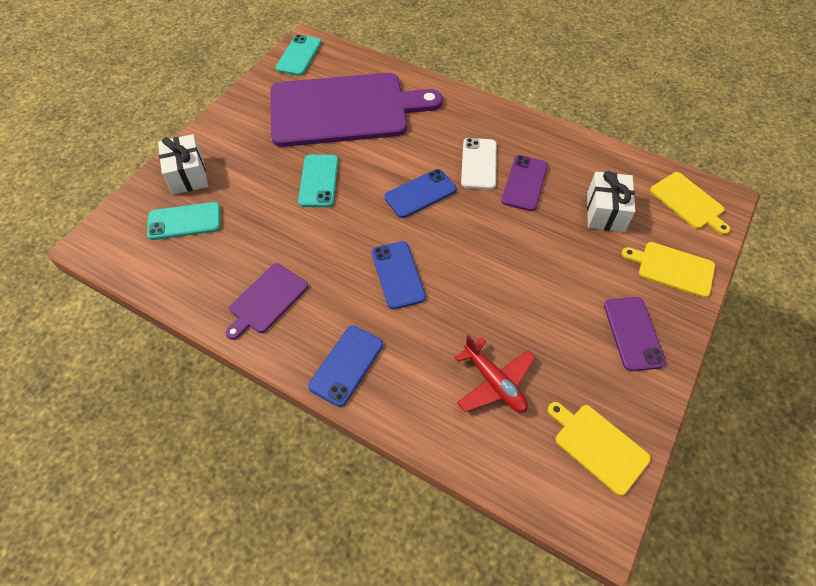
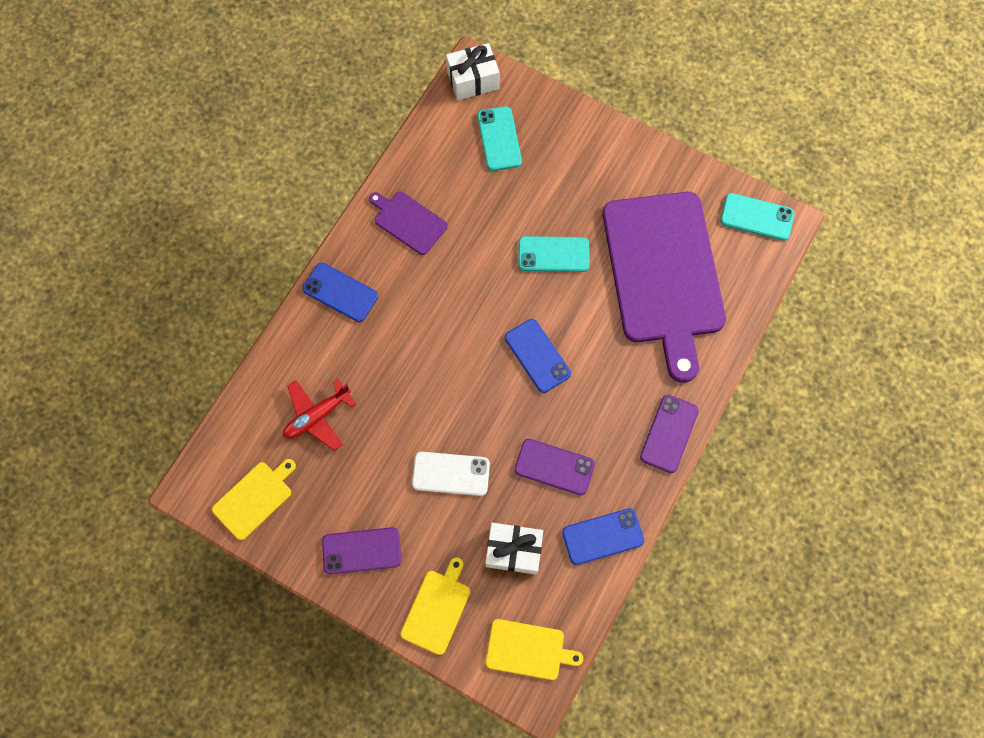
camera: 90 degrees right, 15 degrees up
(188, 175) = (559, 131): white gift -> white gift (473, 80)
(398, 275) = (434, 334): blue phone -> blue phone (603, 536)
(479, 164) = (582, 419): white phone -> white phone (451, 474)
(486, 111) = (669, 433): none -> purple phone
(688, 202) = (528, 650): yellow cutting board -> yellow cutting board turned 135 degrees counterclockwise

